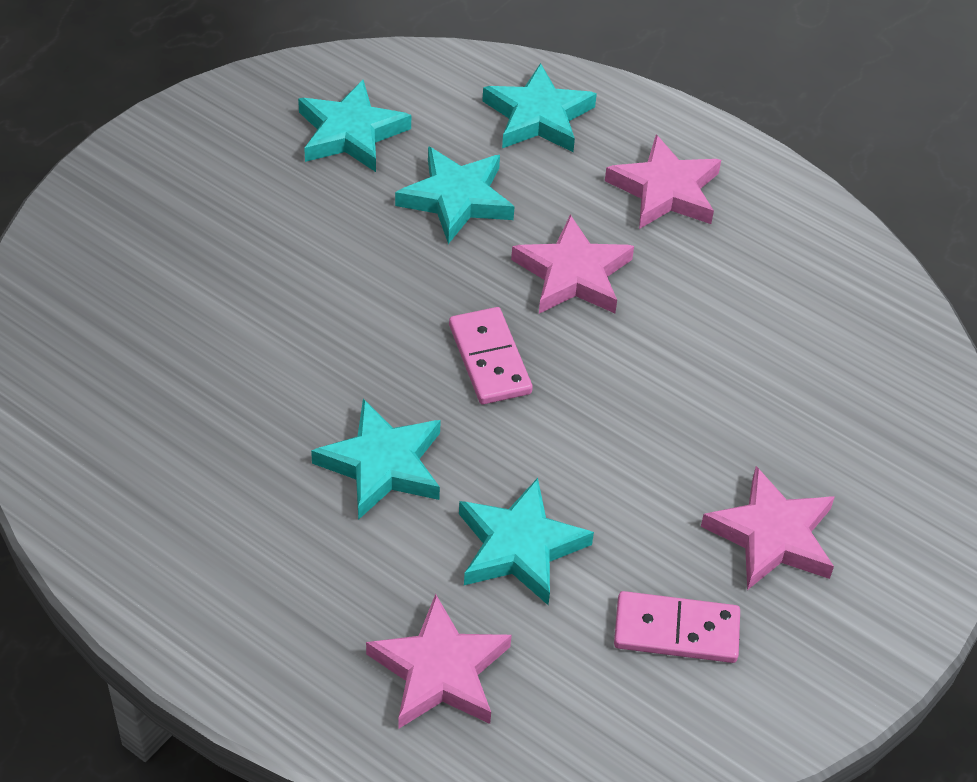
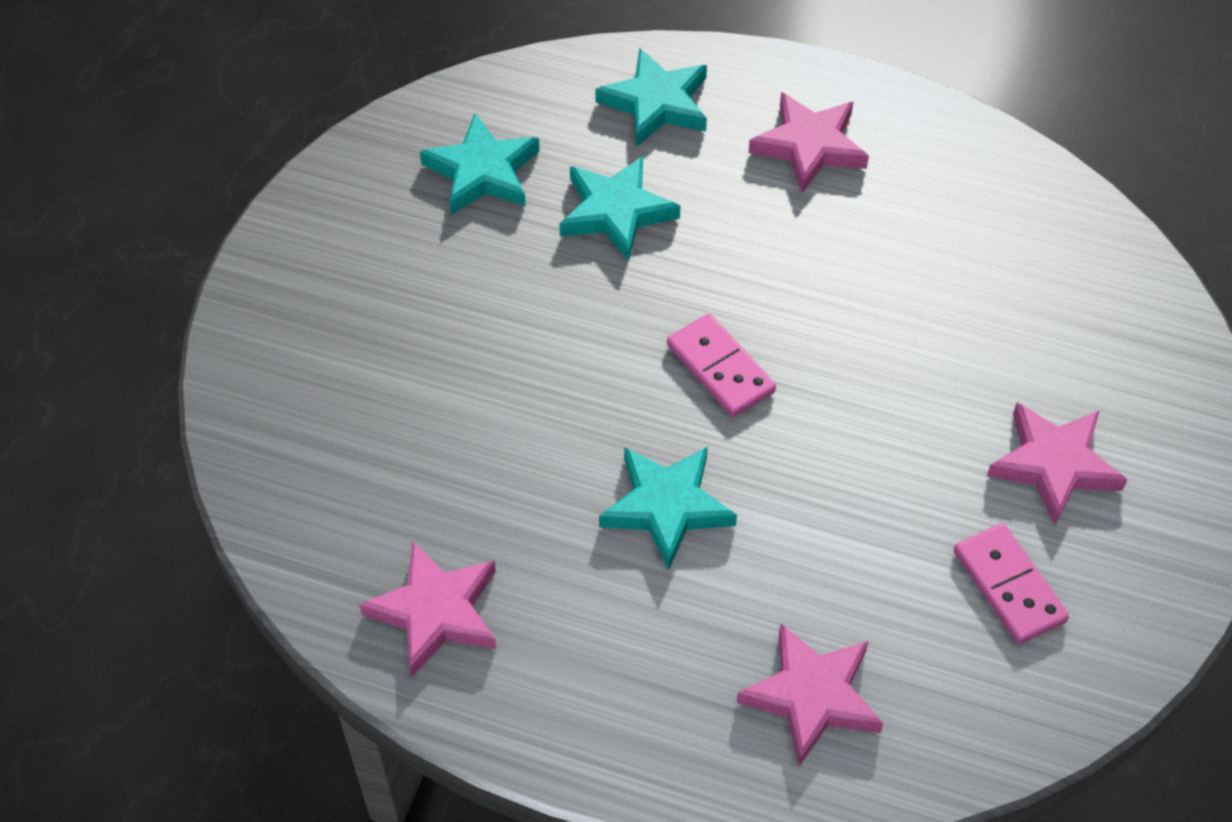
camera: 15 degrees left, 5 degrees up
(519, 547) = (831, 549): turquoise star -> none
(573, 274) = (760, 257): pink star -> pink star (436, 612)
(676, 631) = (1008, 586): pink domino -> pink domino turned 75 degrees clockwise

